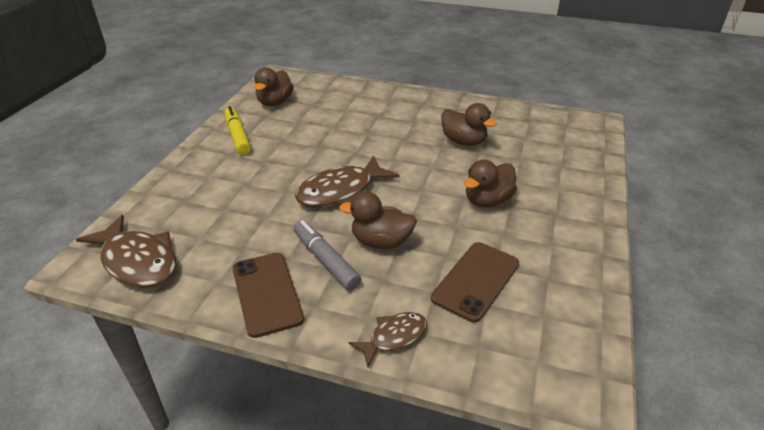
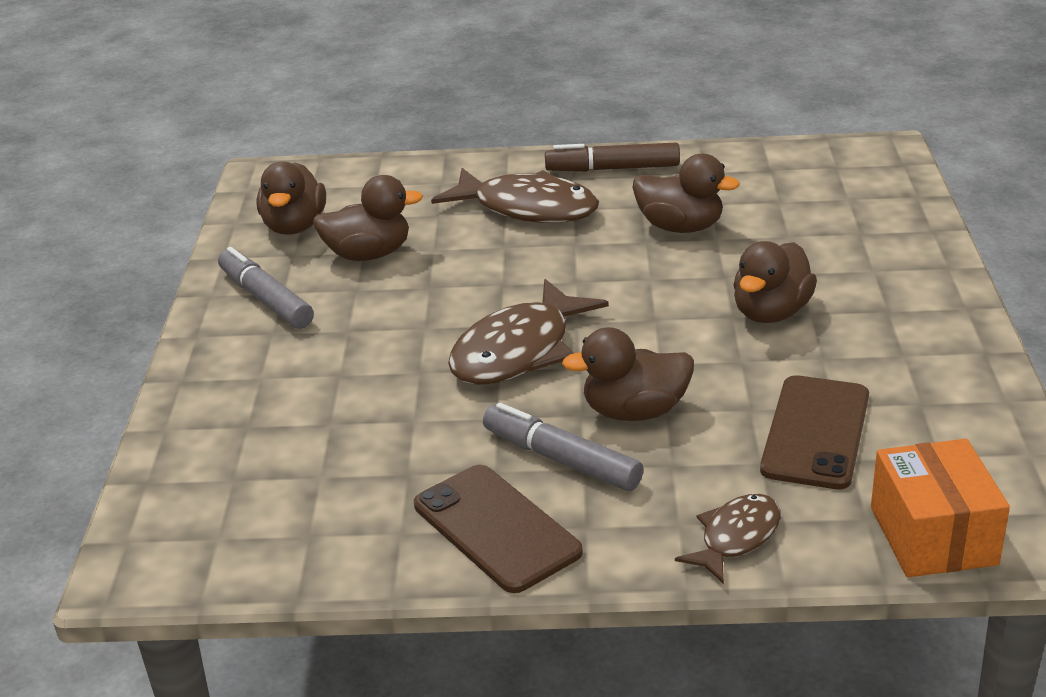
camera: 15 degrees left, 5 degrees down
(137, 261) = (237, 536): brown fish -> brown fish (527, 208)
(237, 136) = (266, 299): yellow marker -> grey marker
(300, 123) = (368, 254): none -> brown duck
(446, 104) = (613, 169): none -> brown marker
(514, 371) = (933, 535): none -> orange box

